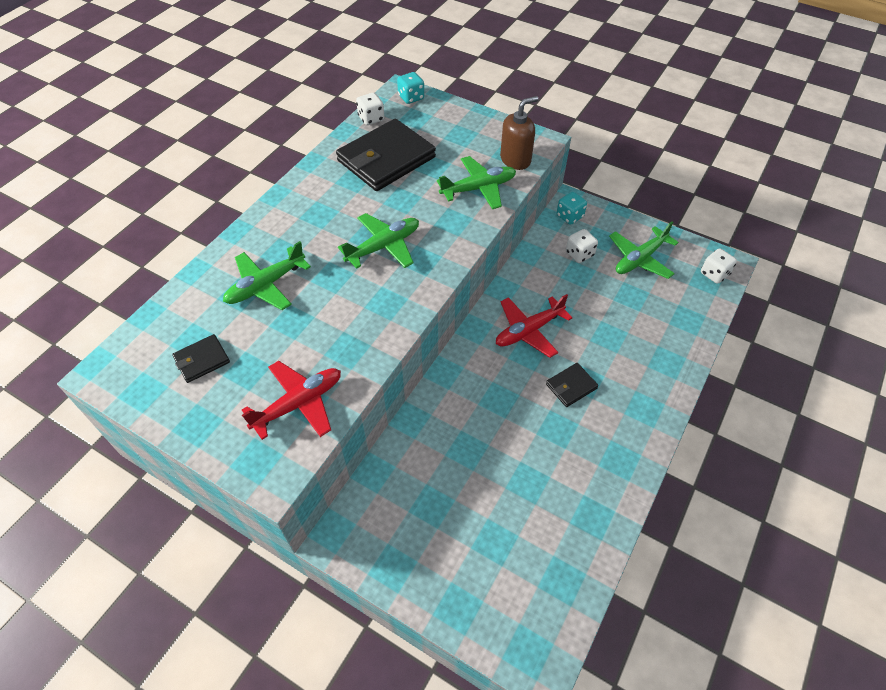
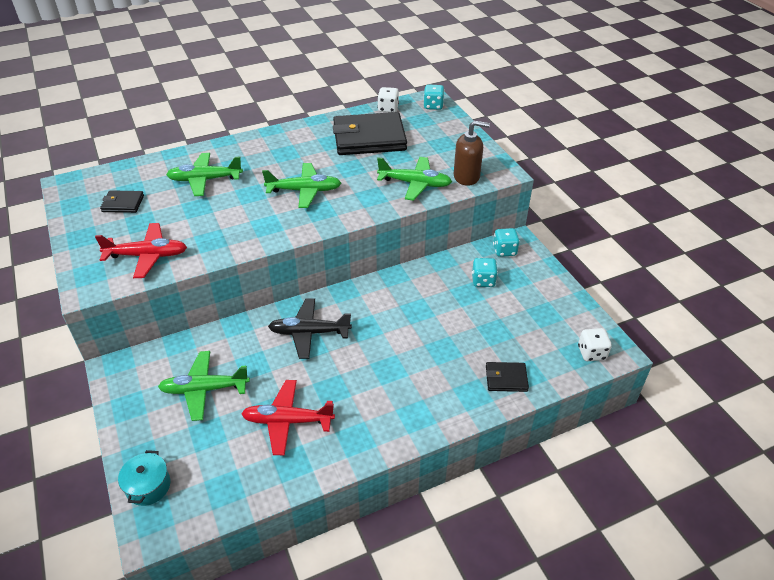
camera: 35 degrees right, 10 degrees down
(485, 387) = (309, 333): none -> black plane
(494, 628) = (148, 486): none -> turquoise pot
(528, 331) = (382, 313): red plane -> red plane (287, 421)
(571, 386) = (373, 367): black wallet -> black wallet (506, 378)
(579, 254) = (483, 281): white dice -> turquoise dice
(639, 259) = (533, 309): green plane -> green plane (204, 389)

